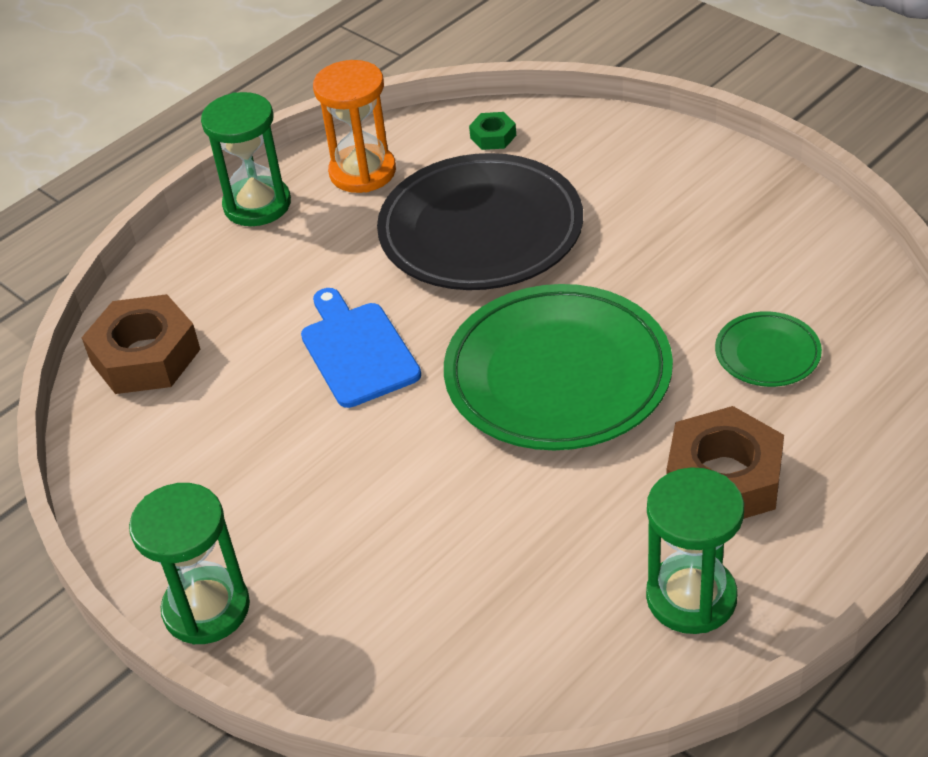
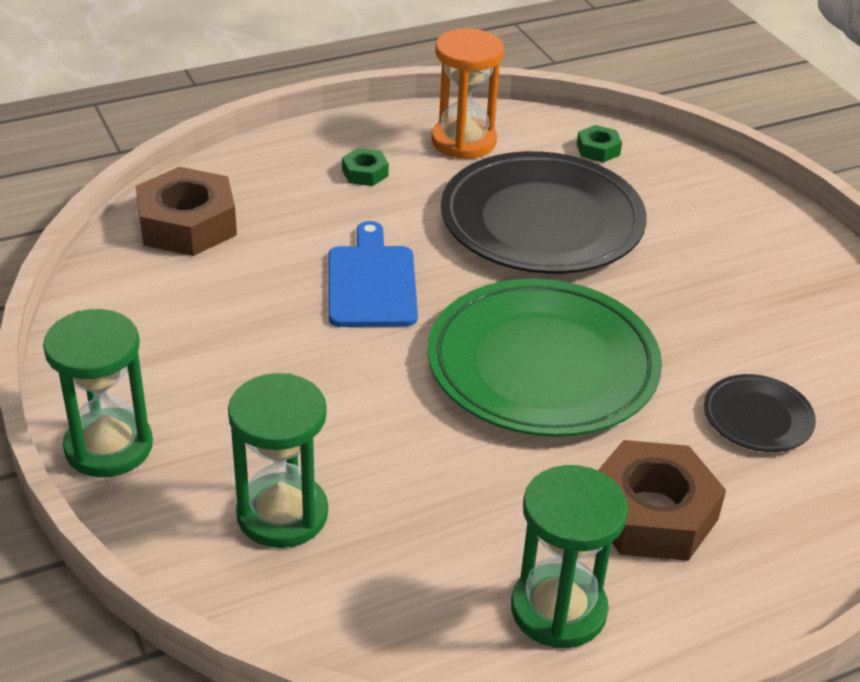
camera: 15 degrees right, 5 degrees down
(257, 205) = (356, 138): green hourglass -> green hourglass (282, 514)
(287, 239) = (365, 173): none -> green nut
(767, 353) = (757, 418): green plate -> black plate

